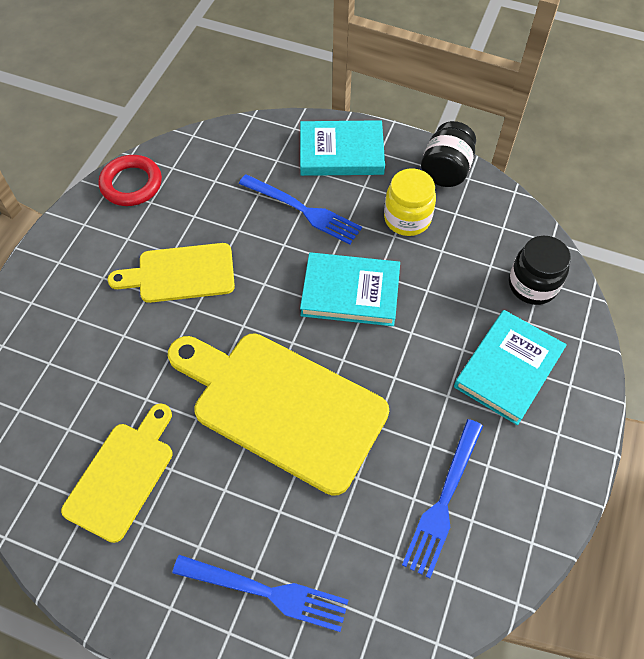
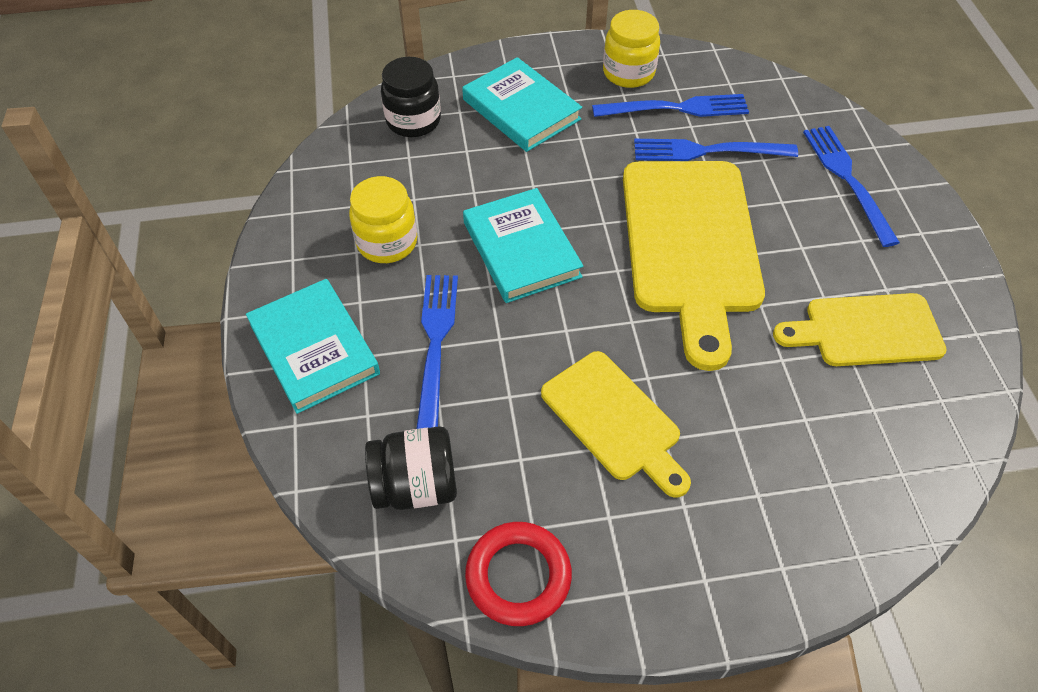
camera: 120 degrees left, 5 degrees down
(373, 489) = (707, 151): none -> blue fork
(445, 170) = (290, 236): black jar -> black jar (416, 485)
(508, 369) = (521, 109): turquoise book -> turquoise book turned 45 degrees clockwise
(517, 489) = (628, 73): none -> yellow jar

